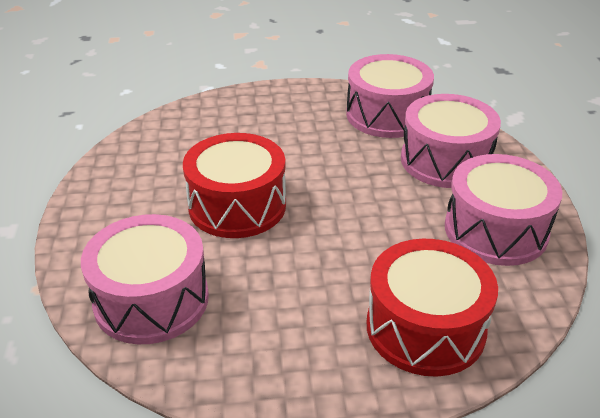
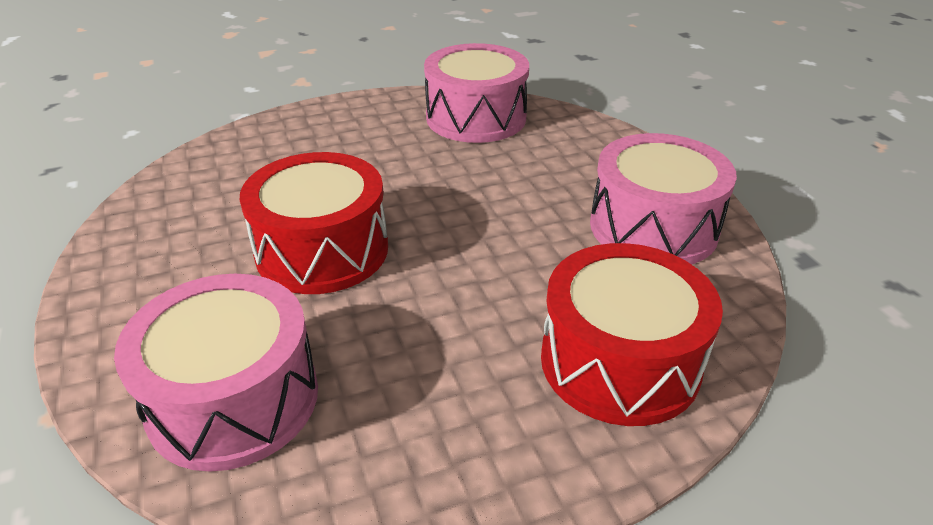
camera: 15 degrees left, 0 degrees up
(445, 160) = (563, 158): pink drum -> none

